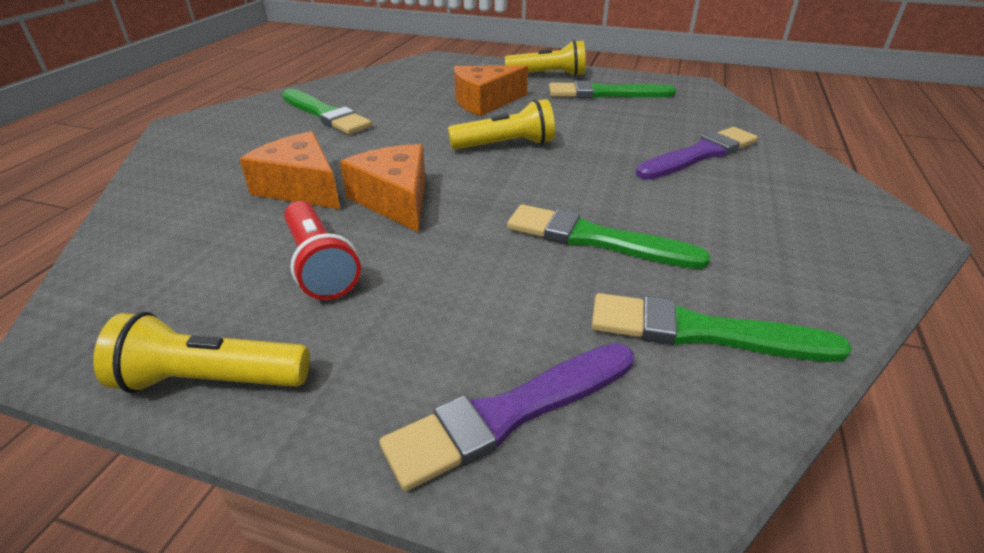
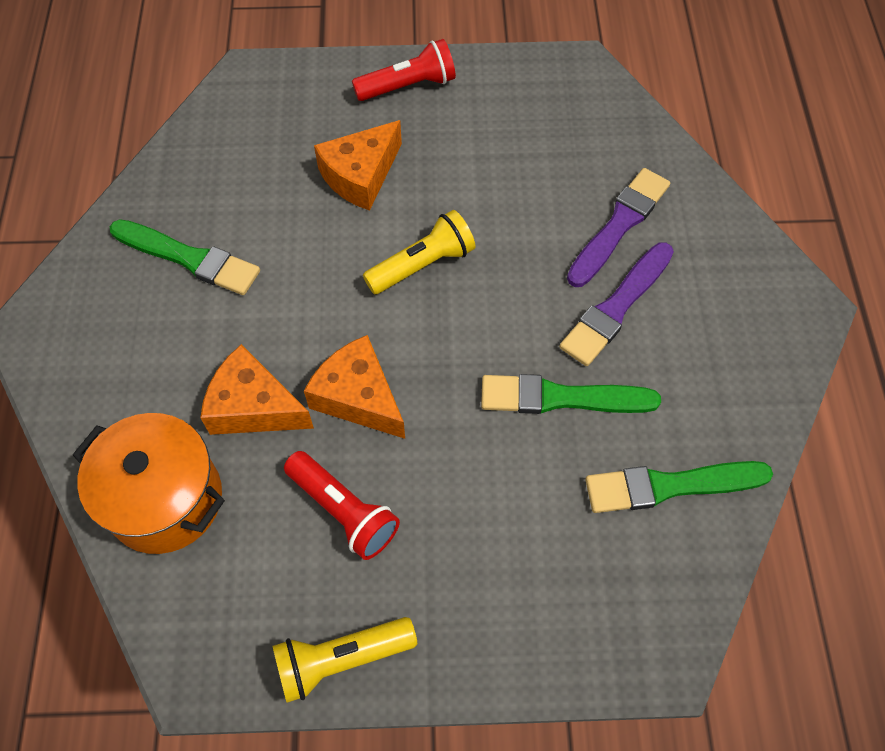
camera: 20 degrees left, 25 degrees up
(173, 221) = (165, 499): none -> orange pot
(509, 413) = (563, 611): purple brush -> purple brush (616, 307)
(548, 75) = (408, 86): yellow flashlight -> red flashlight
(605, 93) = (490, 116): green brush -> none

